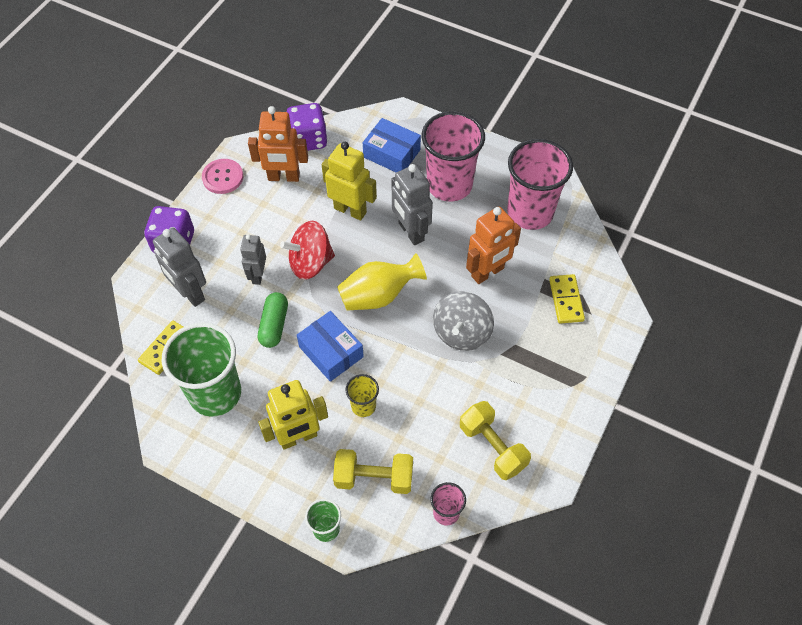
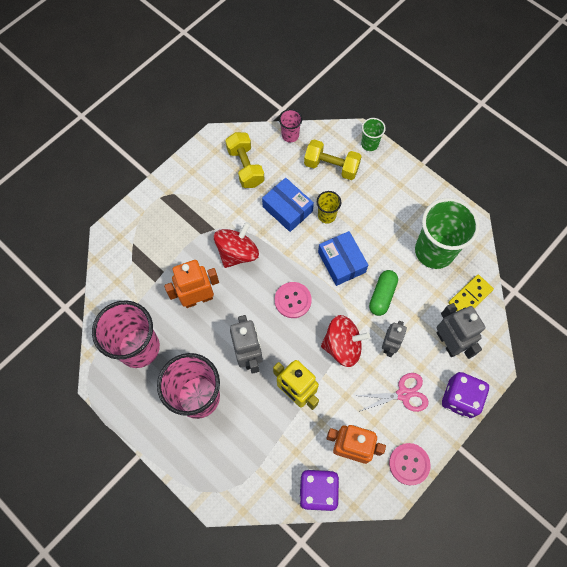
camera: 165 degrees left, 10 degrees up
(236, 233) = (403, 394): none -> pink scissors
(298, 437) = (377, 204): yellow robot -> none
(378, 295) = (293, 300): yellow vase -> pink button
(391, 153) = (240, 449): blue box -> blue box (287, 209)
(461, 332) = (237, 253): grey spinning top -> red spinning top
(566, 300) = (146, 259): yellow domino -> none

